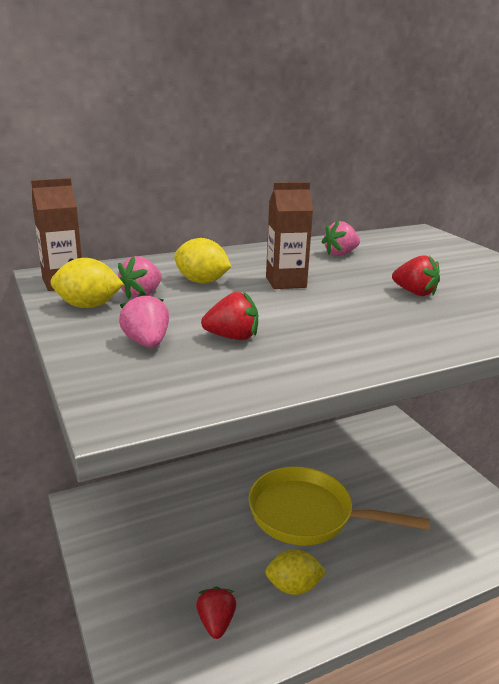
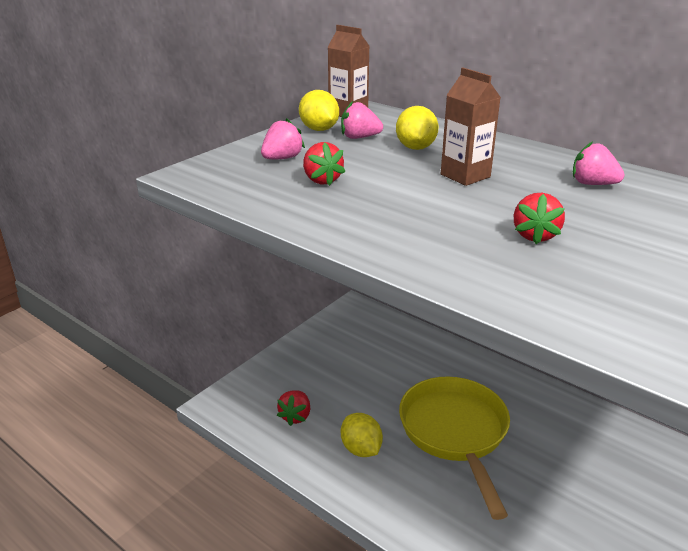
camera: 65 degrees right, 5 degrees up
(216, 622) = (295, 416): red strawberry -> red strawberry turned 135 degrees clockwise

